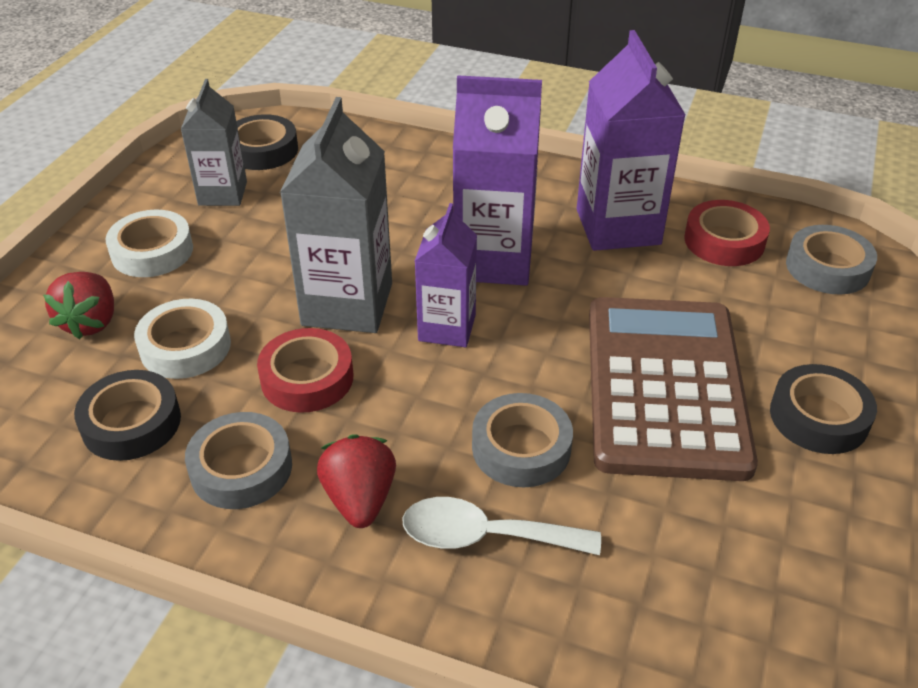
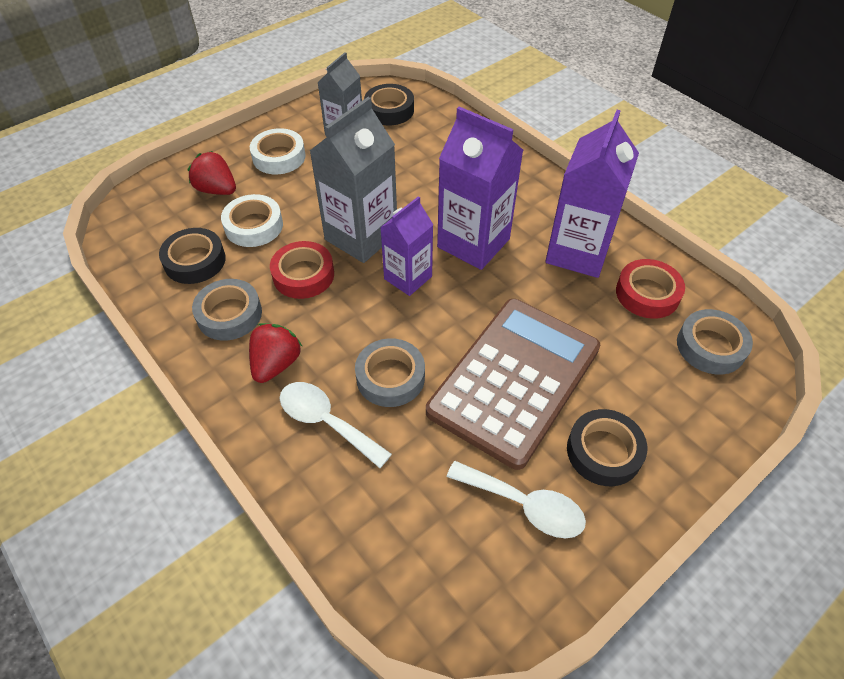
camera: 30 degrees right, 10 degrees up
(91, 322) = (217, 190): red strawberry -> red strawberry turned 90 degrees clockwise
(789, 513) = (524, 505): none -> white spoon

